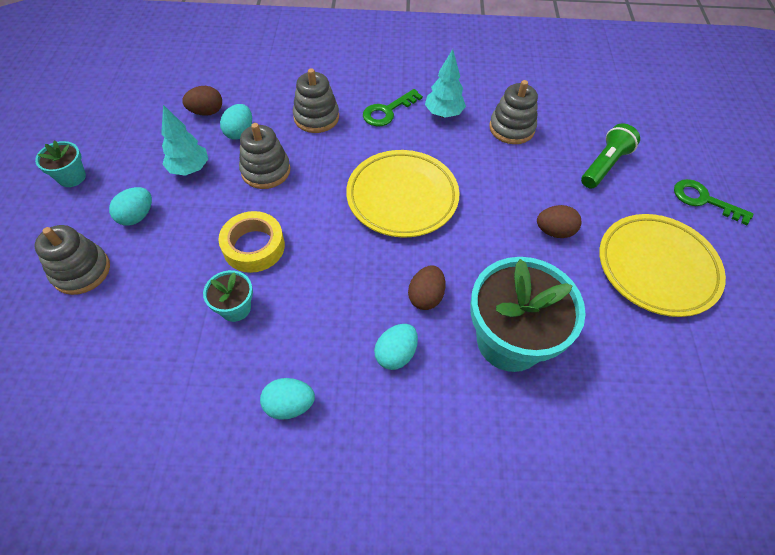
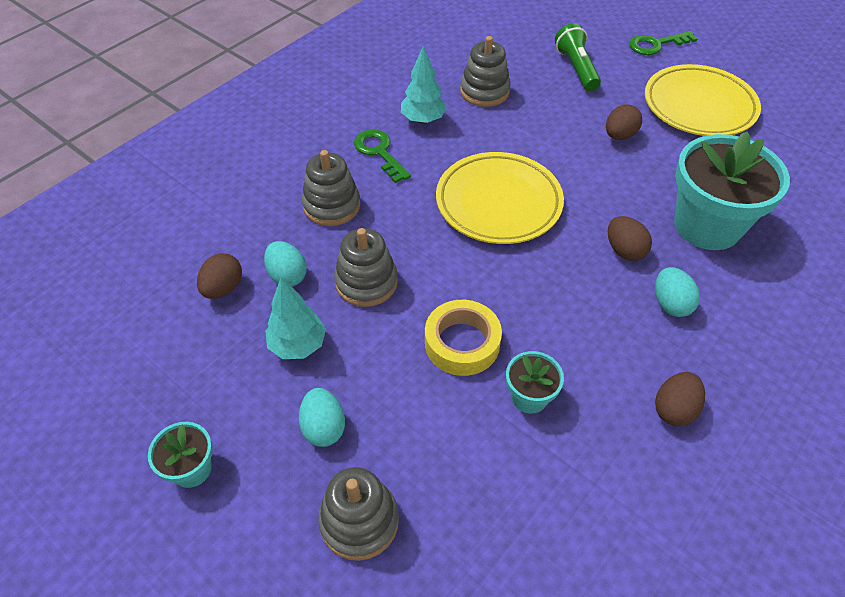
camera: 50 degrees left, 5 degrees down
(289, 405) = (674, 409): turquoise egg -> brown egg
(387, 111) = (379, 152): green key -> green key turned 150 degrees clockwise

